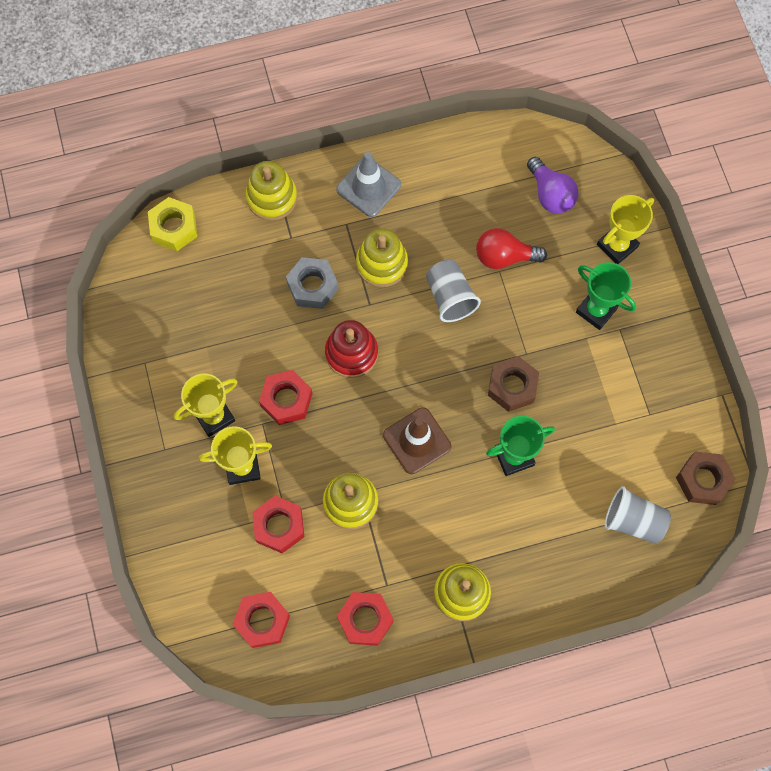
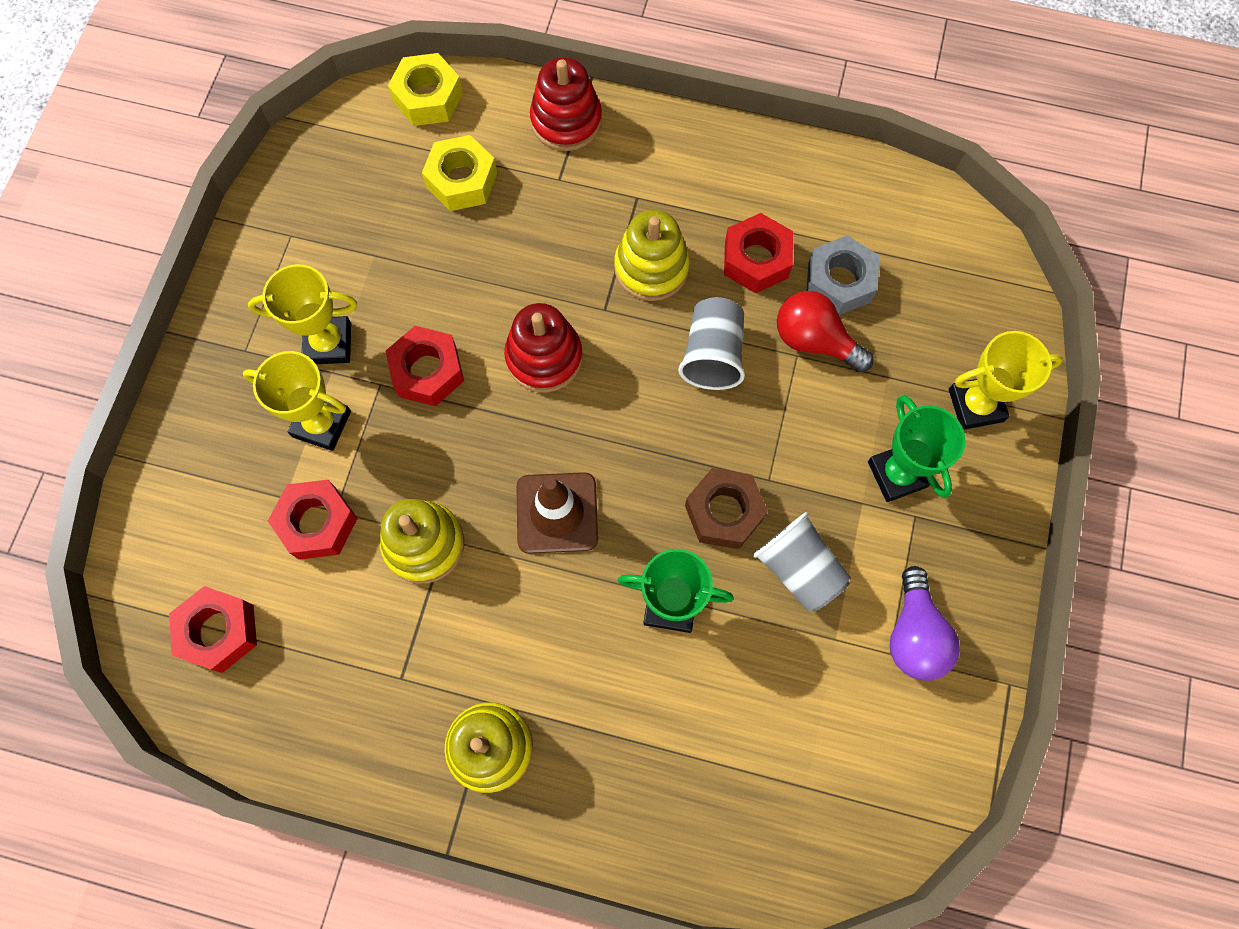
camera: 30 degrees right, 0 degrees up
(230, 270) = (462, 180): none -> yellow nut
(272, 198) = (566, 121): yellow stacking toy -> red stacking toy
(312, 286) = (548, 251): grey nut -> grey nut (839, 282)
(365, 620) = (345, 708): red nut -> red nut (756, 260)
(368, 187) = (693, 167): grey traffic cone -> none
(550, 194) = (923, 294): purple light bulb -> purple light bulb (914, 634)
(633, 521) = (781, 787): grey cup -> grey cup (798, 569)
(703, 480) = (913, 788): brown nut -> none

